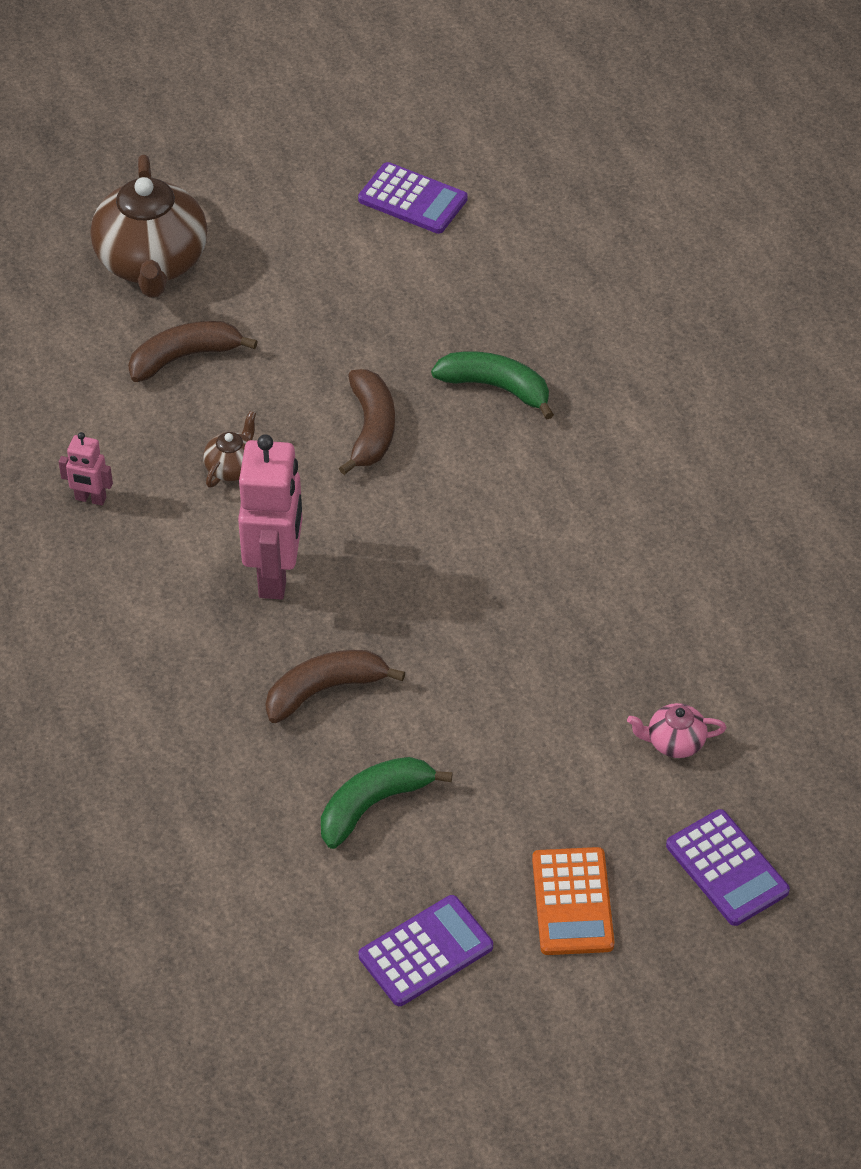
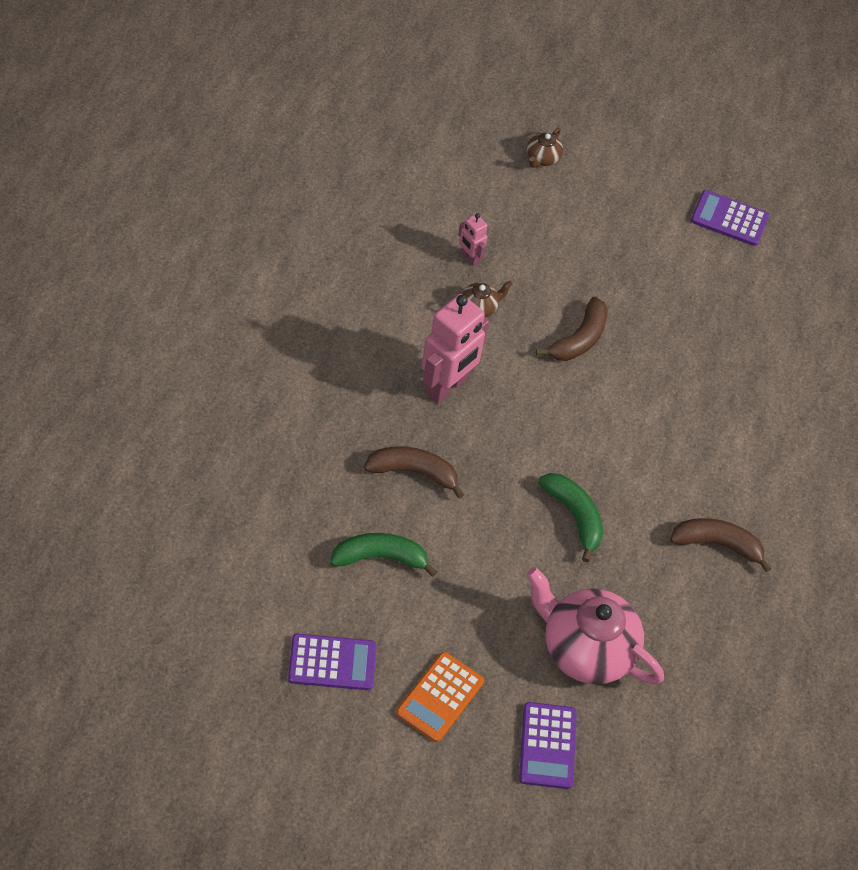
camera: 30 degrees right, 5 degrees up
(90, 499) = (384, 272): pink robot -> pink robot (469, 258)
(152, 262) = (542, 158): brown teapot -> brown teapot, size x0.44
(184, 357) = (510, 225): brown banana -> brown banana (717, 544)
(412, 199) = (729, 219): purple calculator -> purple calculator turned 135 degrees clockwise
(496, 387) = (675, 364): green banana -> green banana (574, 516)
(674, 742) = (586, 649): pink teapot -> pink teapot, size x2.26

